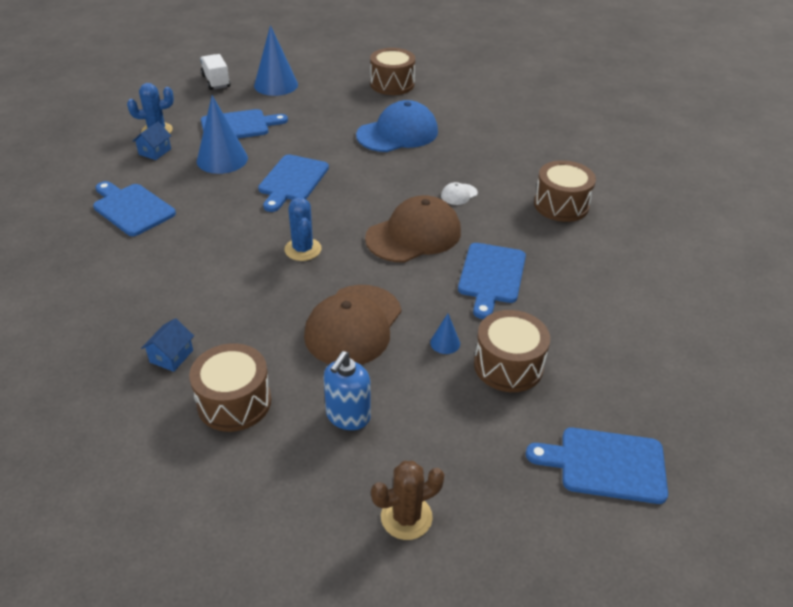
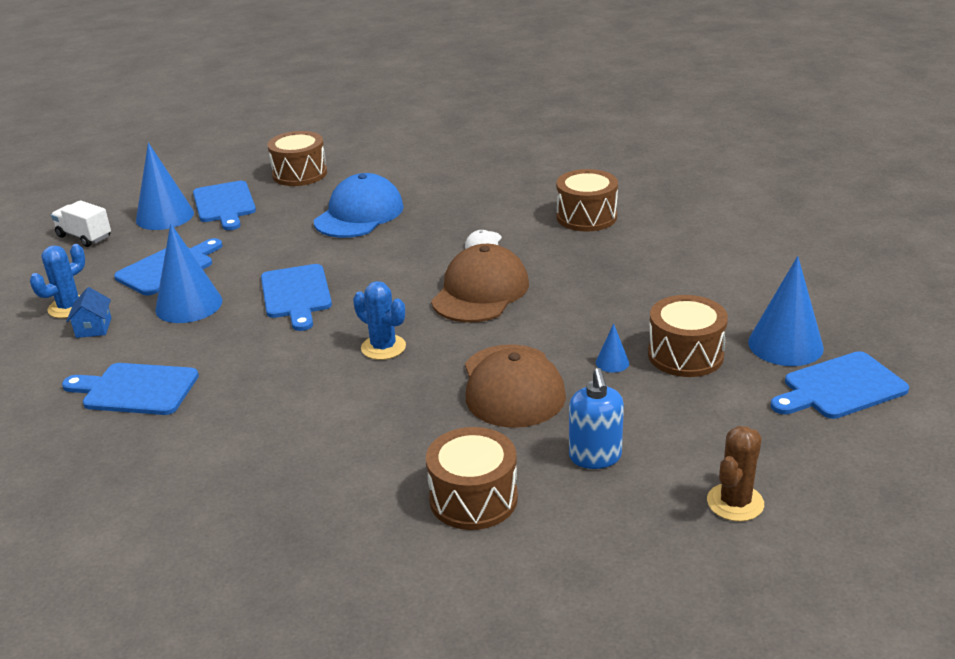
camera: 30 degrees left, 10 degrees down
(171, 356) = (358, 494): blue house -> none
(491, 276) = (591, 295): blue cutting board -> blue cutting board (224, 204)
(601, 399) = (785, 345): none -> blue cone

